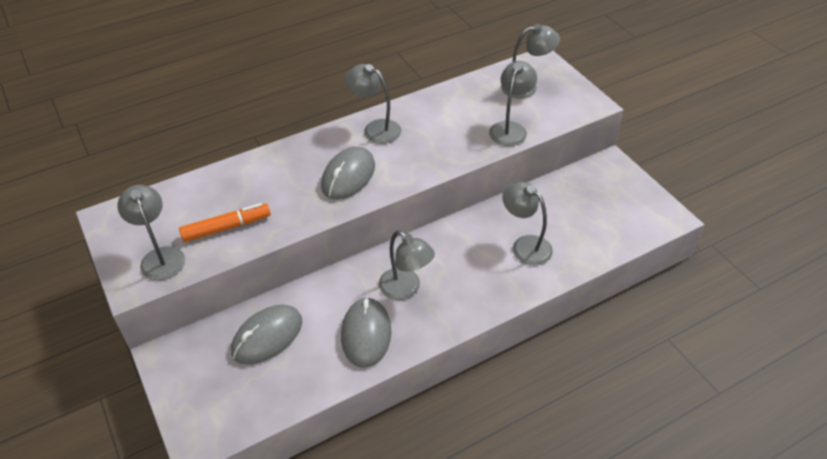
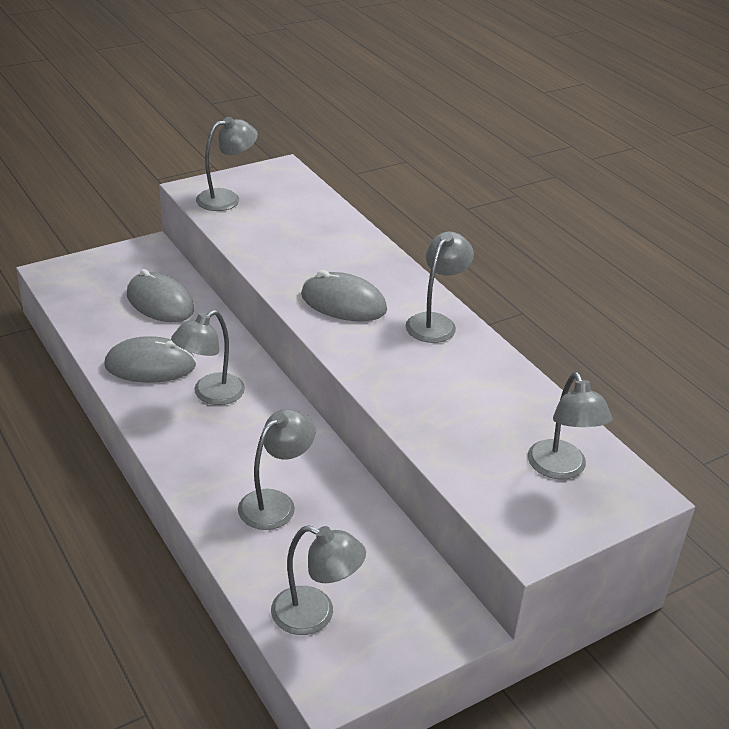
camera: 85 degrees right, 10 degrees down
(226, 227) = (263, 230): orange marker -> none
(510, 128) = (451, 443): grey lamp -> grey lamp (315, 615)

